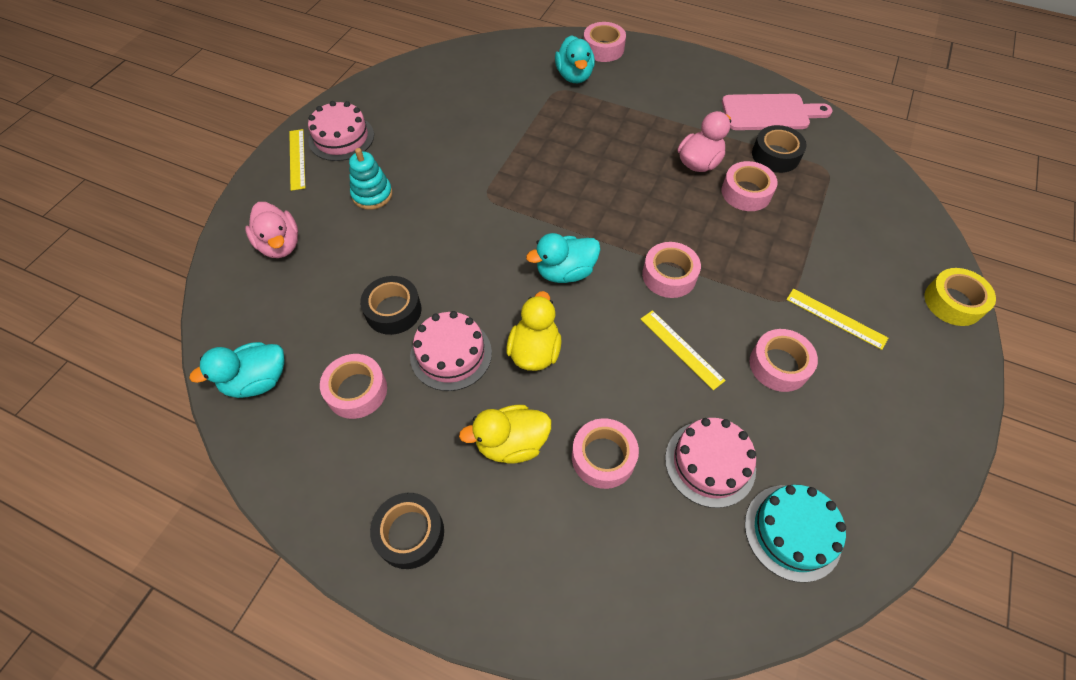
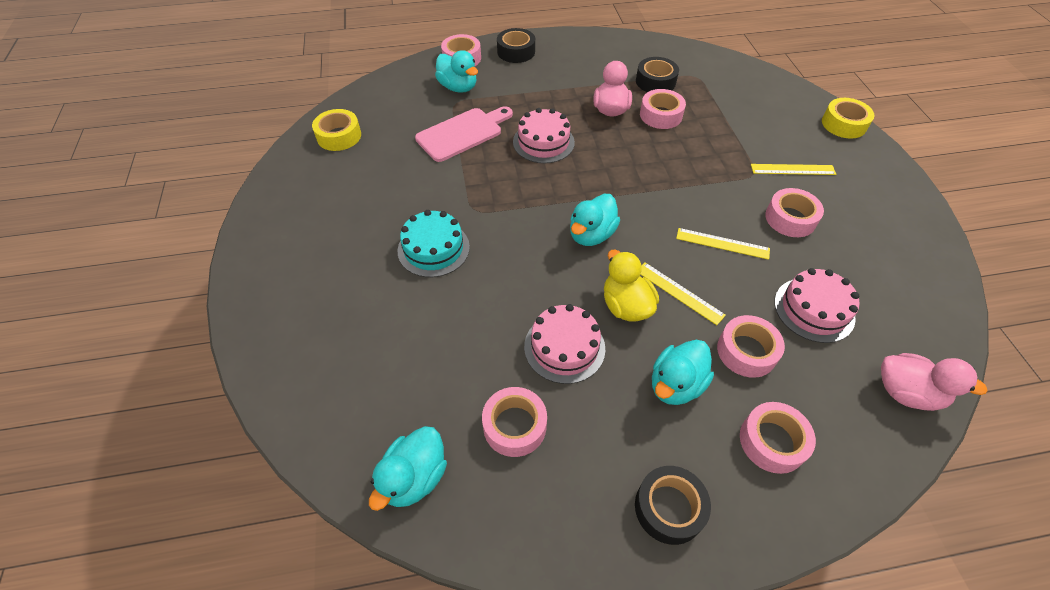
camera: 35 degrees left, 5 degrees down
(280, 245) = (321, 347): pink duck -> pink duck (906, 393)
(297, 159) = (265, 264): yellow ruler -> yellow ruler (679, 292)
(341, 138) = (294, 225): pink cake -> pink cake (543, 142)
(372, 195) = (371, 258): turquoise stacking toy -> none
(393, 310) = (483, 342): black tape -> black tape (516, 52)
(437, 77) = (339, 136): none -> yellow tape
(511, 443) = (675, 385): yellow duck -> turquoise duck
(669, 275) = (665, 197): pink tape -> pink tape (772, 441)
(769, 113) = (624, 55): pink cutting board -> pink cutting board (462, 133)
(792, 532) = (901, 321): turquoise cake -> turquoise cake (433, 249)

